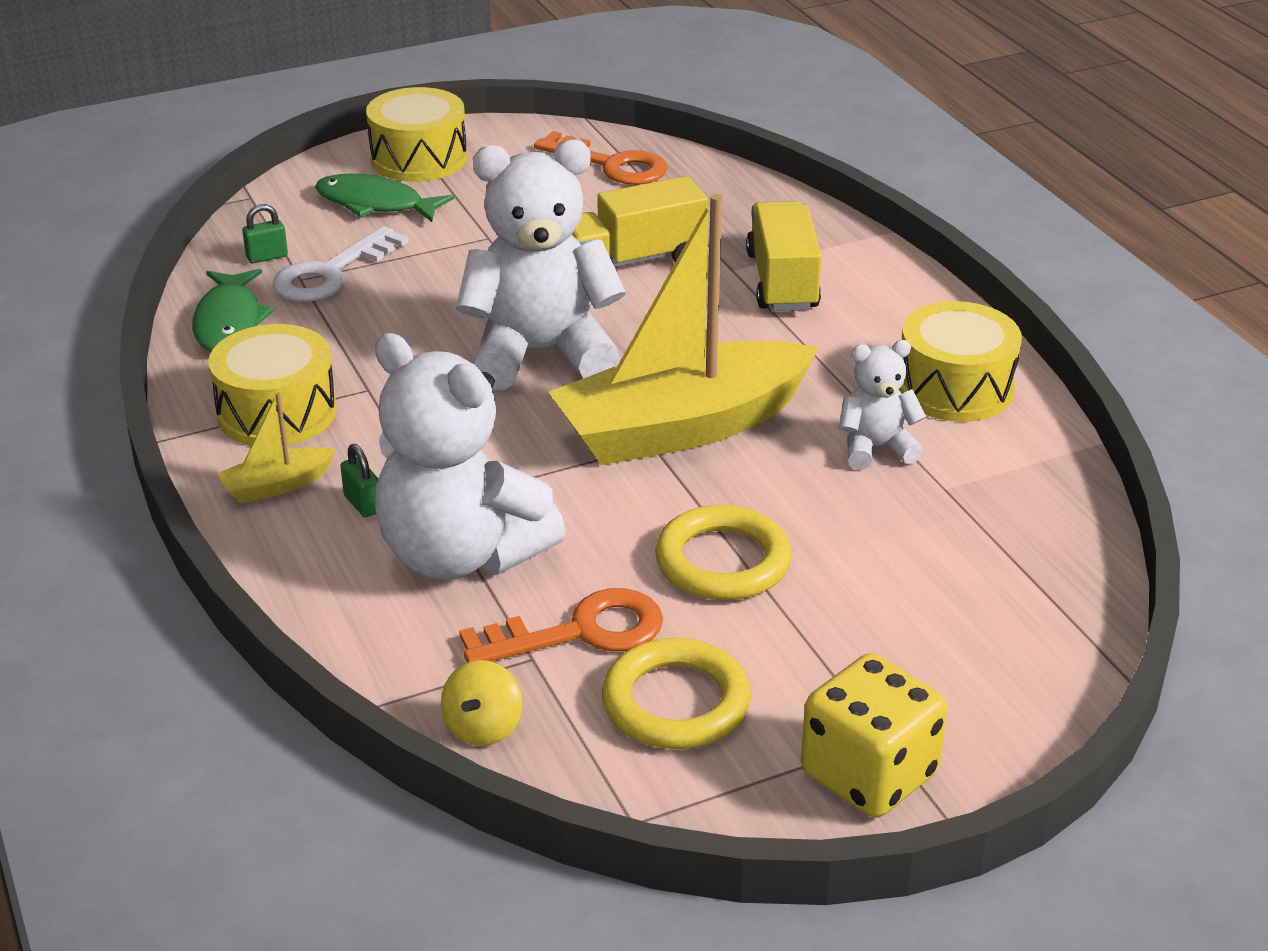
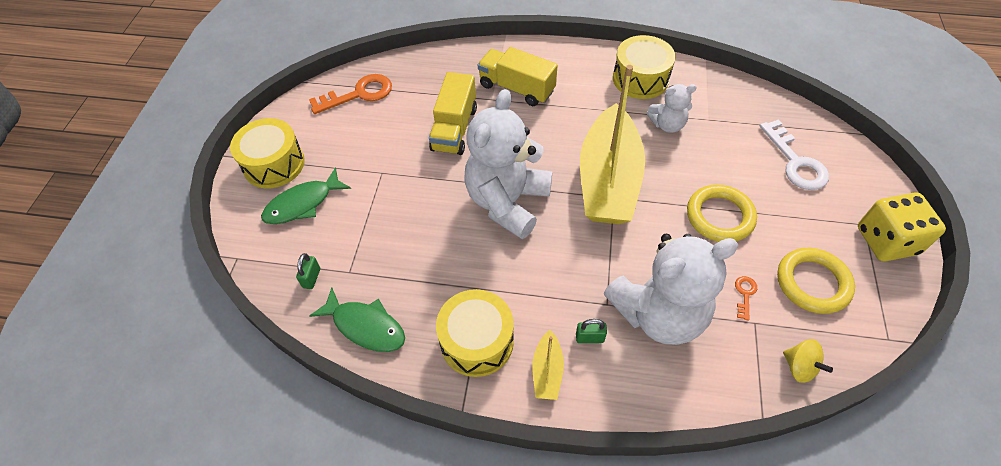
camera: 55 degrees left, 20 degrees up
(331, 273) = (356, 255): white key -> white key (795, 162)
(580, 632) = (745, 294): orange key -> orange key, size x0.47
(876, 448) = (667, 125): white teddy bear -> white teddy bear turned 120 degrees counterclockwise

